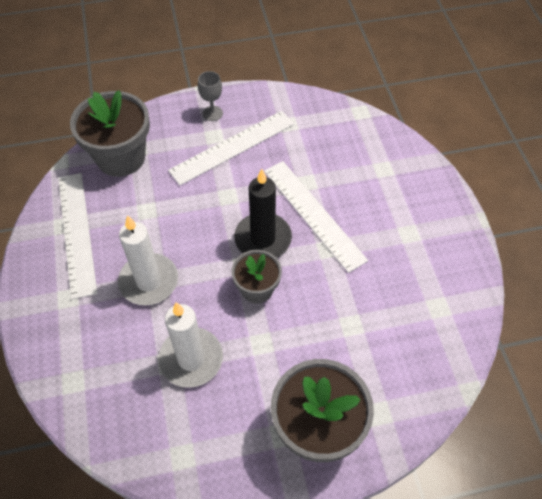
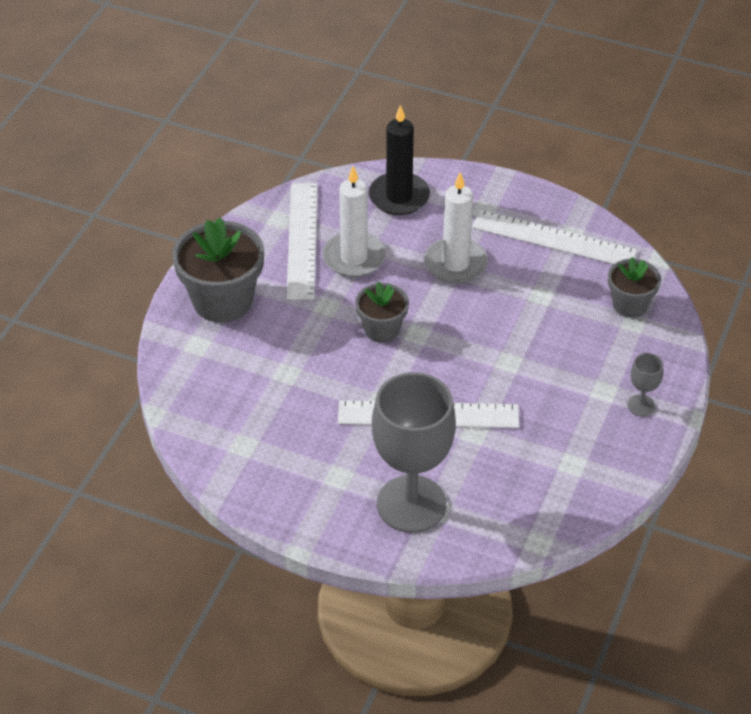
camera: 125 degrees right, 10 degrees down
(121, 157) = (630, 305): grey flower pot -> grey flower pot, size x0.58
(232, 147) = (575, 397): white ruler -> white ruler (302, 240)
(263, 239) = (433, 361): black candle -> black candle (399, 197)
(392, 183) = (411, 504): none -> grey goblet

